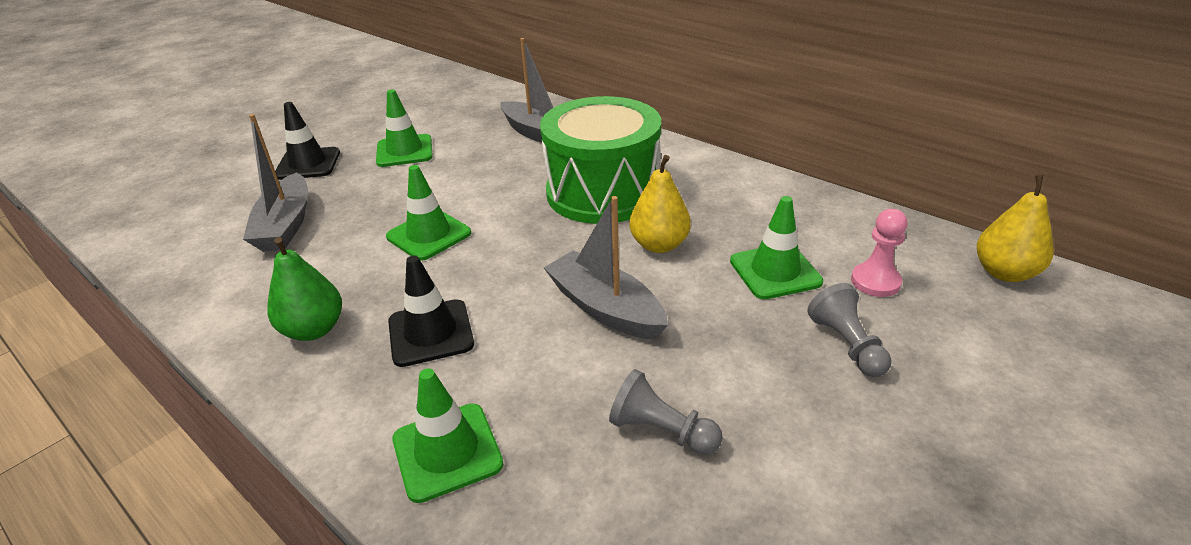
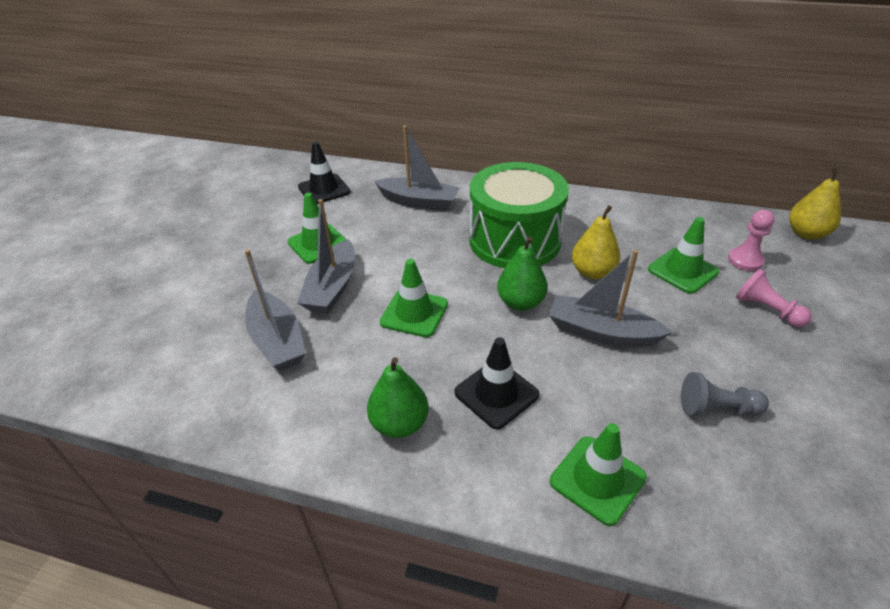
camera: 25 degrees left, 5 degrees up
(308, 164) = (238, 278): black traffic cone -> black traffic cone (324, 189)
(378, 192) = (332, 287): none -> grey boat
(546, 254) = (520, 302): none -> green pear
(847, 345) = (766, 310): grey pawn -> pink pawn

